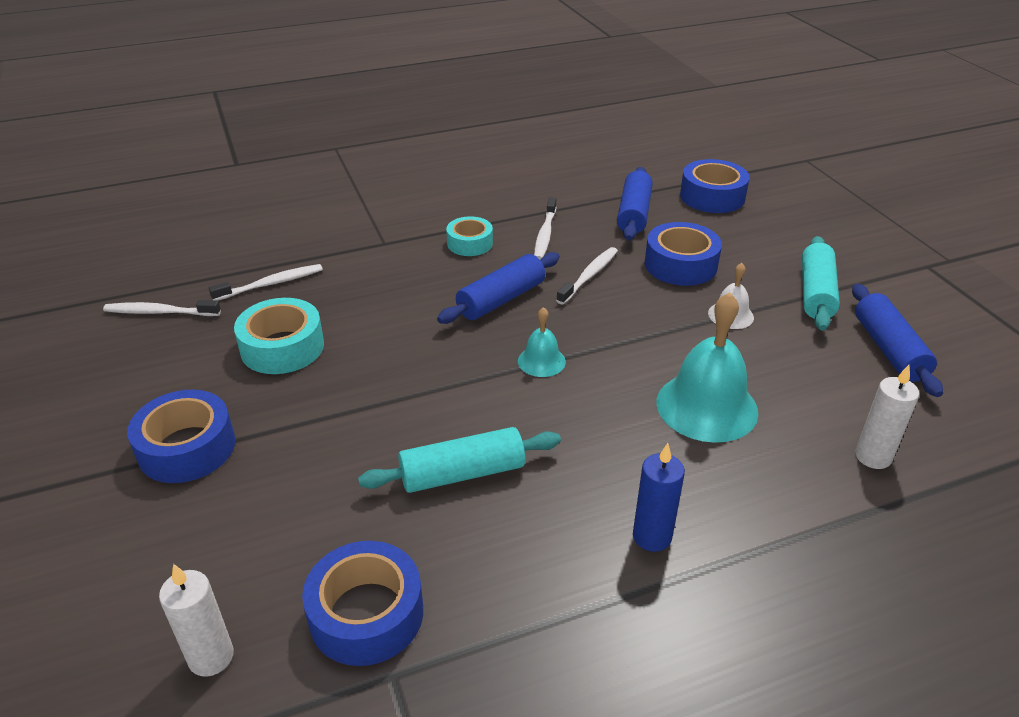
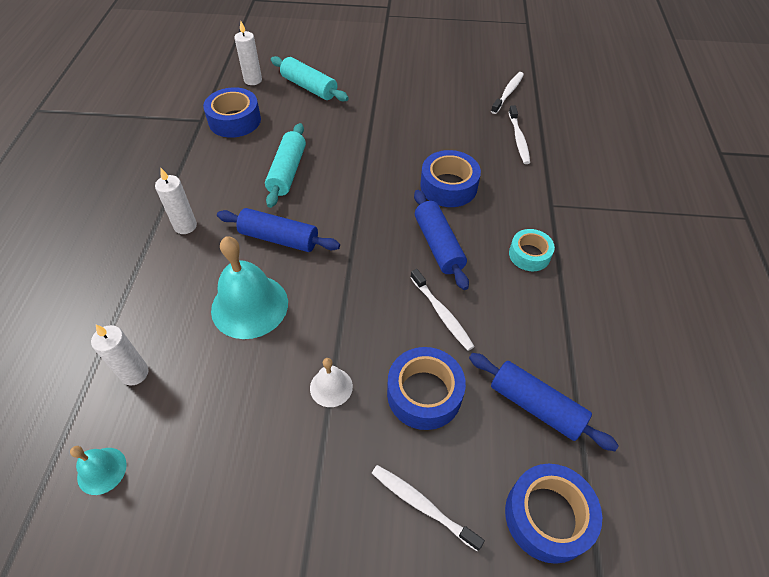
camera: 115 degrees right, 15 degrees up
(187, 448) = (379, 88): blue tape -> blue tape (448, 186)
(282, 347) = (443, 131): turquoise tape -> none
(541, 361) = (355, 239): turquoise bell -> turquoise bell (102, 470)
(545, 234) = (523, 312): white toothbrush -> white toothbrush (422, 505)
(652, 536) = (185, 226): blue candle -> white candle
(816, 293) = (316, 487): turquoise rolling pin -> turquoise rolling pin (309, 87)
(889, 350) = (208, 485): blue rolling pin -> blue rolling pin (279, 238)

